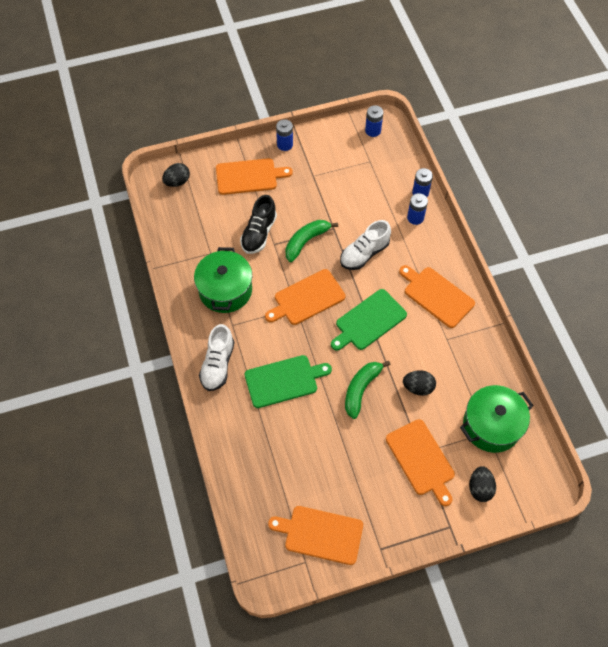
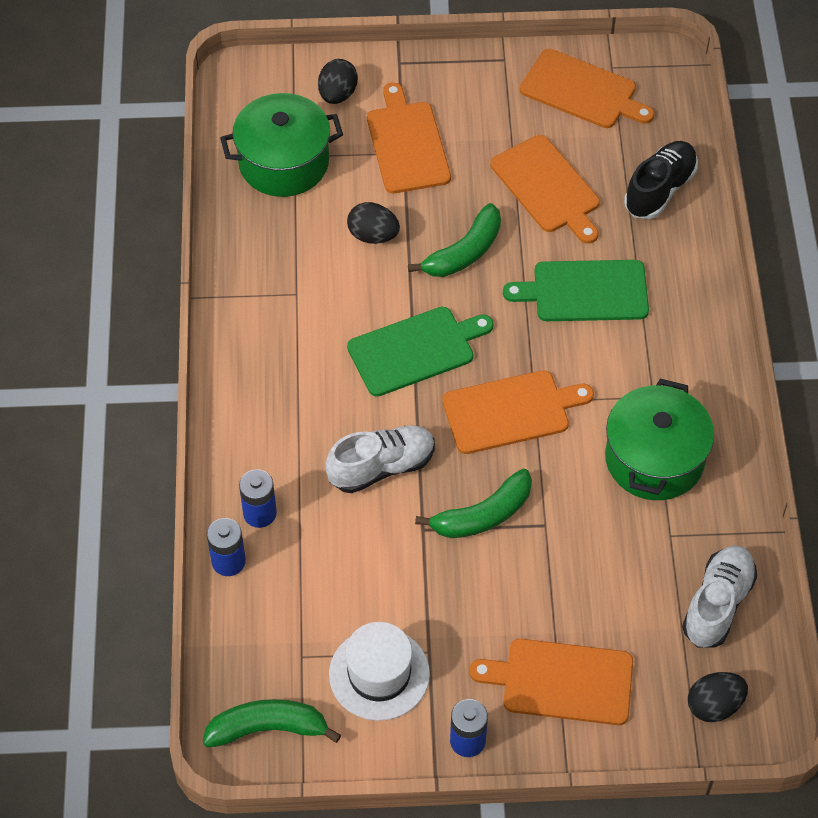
camera: 165 degrees left, 5 degrees down
(218, 364) = (689, 339): white shoe -> white shoe (717, 604)
(259, 233) = (569, 553): black shoe -> black shoe (659, 190)
(332, 161) = (379, 674): none -> white hat
(373, 130) = (268, 728): blue battery -> green banana
(436, 295) = (282, 365): orange cutting board -> orange cutting board (547, 187)

